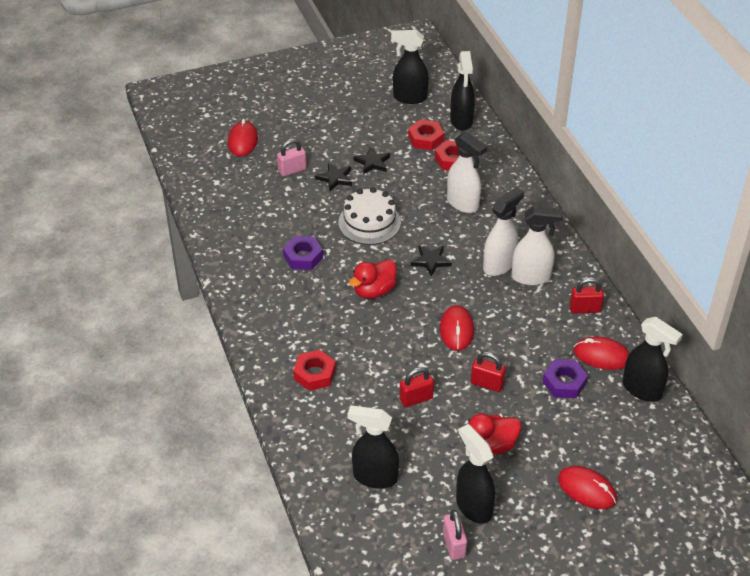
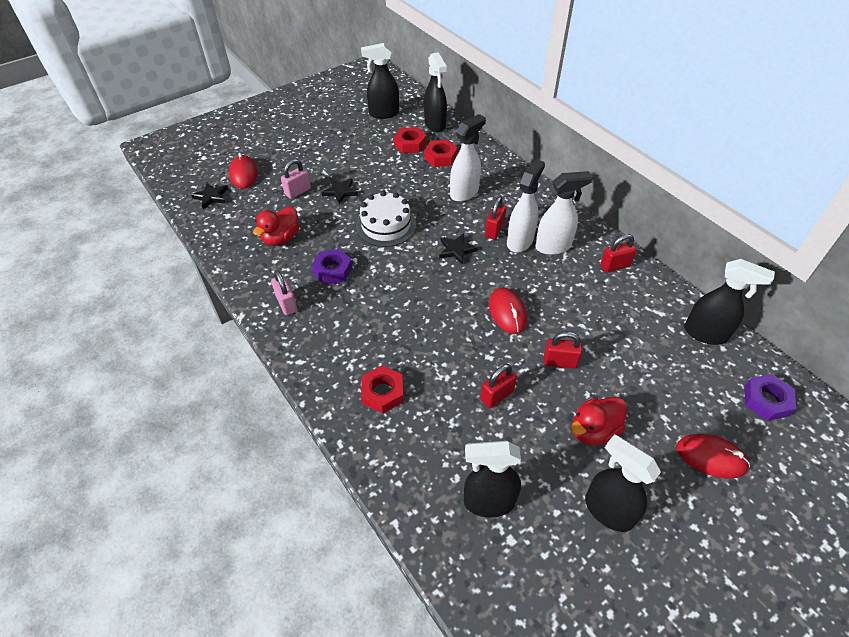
camera: 15 degrees left, 5 degrees up
(372, 162) = (370, 172): black star -> black star (211, 197)
(374, 291) = (413, 290): red duck -> red duck (281, 238)
(454, 545) = (608, 568): pink padlock -> pink padlock (286, 304)
(463, 204) = (464, 193): white spray bottle -> white spray bottle turned 75 degrees counterclockwise
(477, 249) = (494, 230): none -> red padlock
(564, 383) = (632, 343): purple nut -> purple nut (766, 400)
(602, 356) = (652, 308): red mouse -> none

